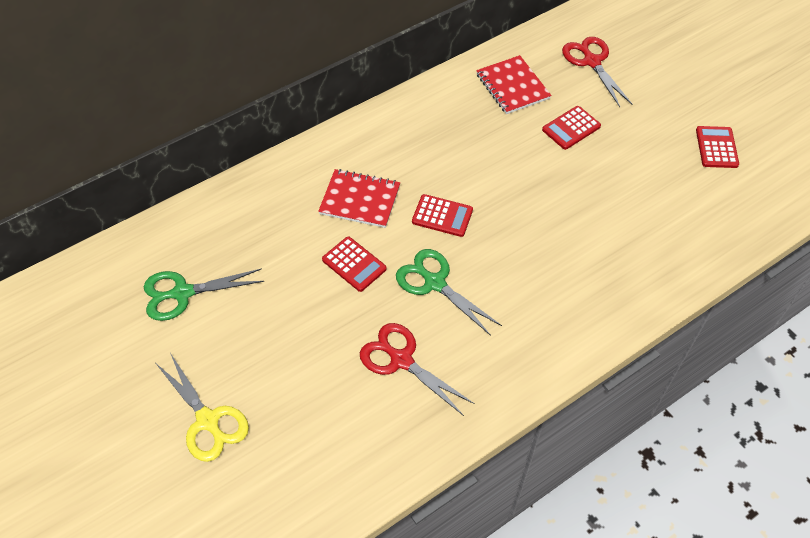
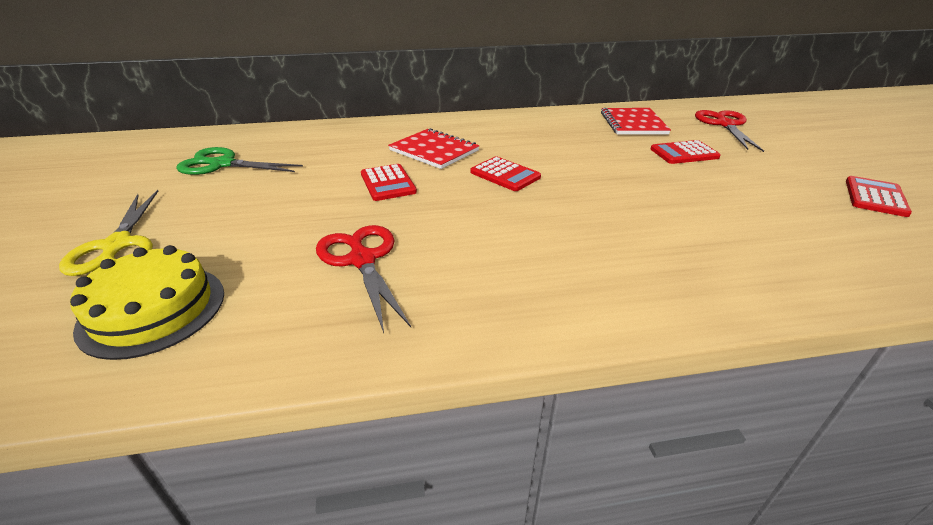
camera: 25 degrees right, 20 degrees down
(302, 459) = (153, 309): none -> yellow cake
(435, 283) = (457, 214): green scissors -> none

